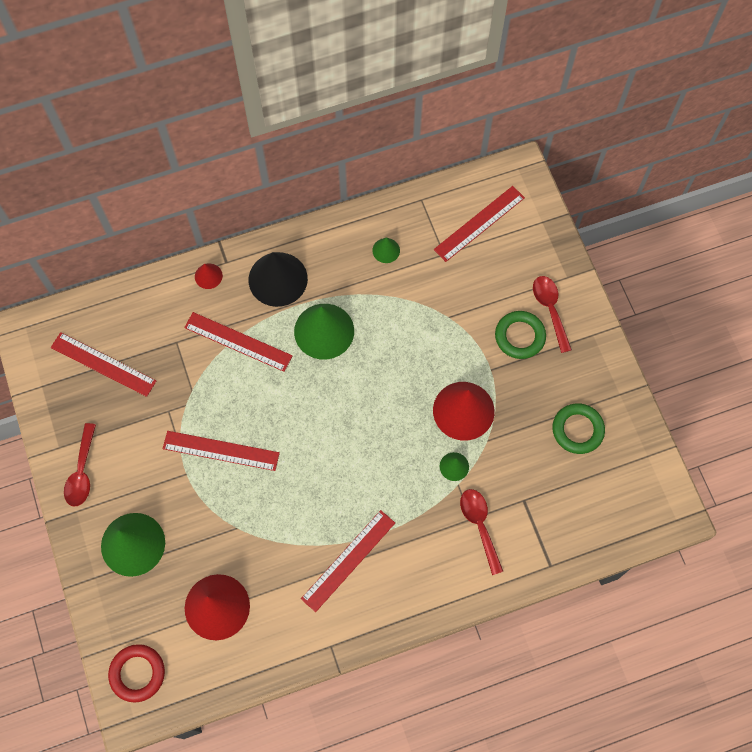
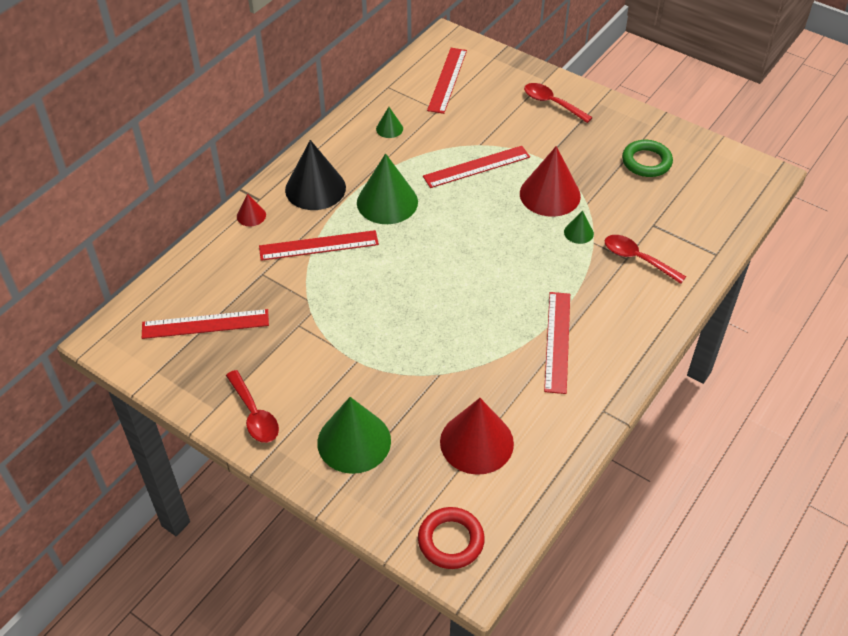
camera: 35 degrees left, 20 degrees down
(221, 450) = (373, 327): red ruler -> red ruler (476, 167)
(519, 336) = (546, 129): green ring -> none

